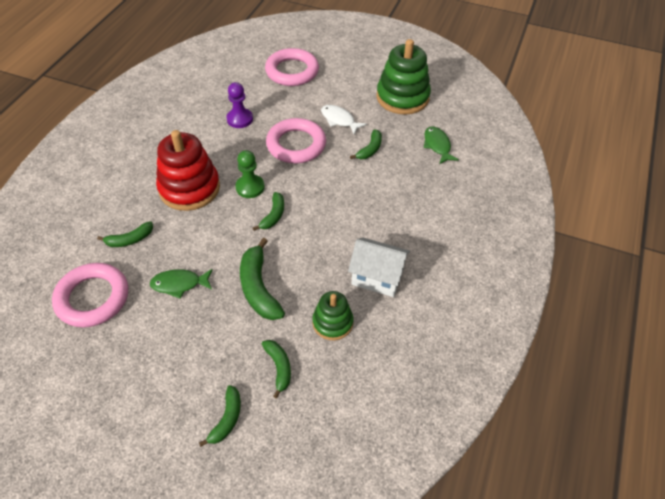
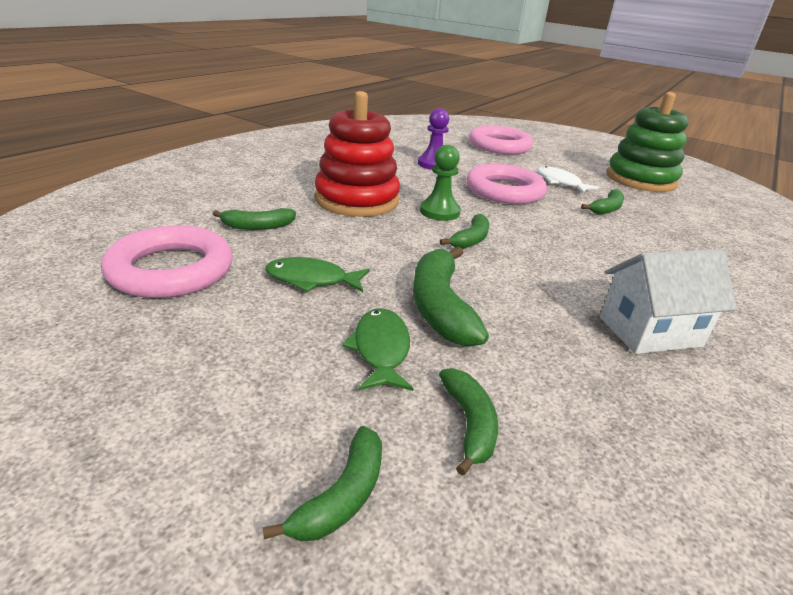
camera: 10 degrees right, 20 degrees down
(332, 322) = (576, 375): green stacking toy -> none
(377, 277) = (649, 331): white house -> white house turned 45 degrees counterclockwise
(437, 145) = (703, 220): green fish -> green fish (380, 350)

